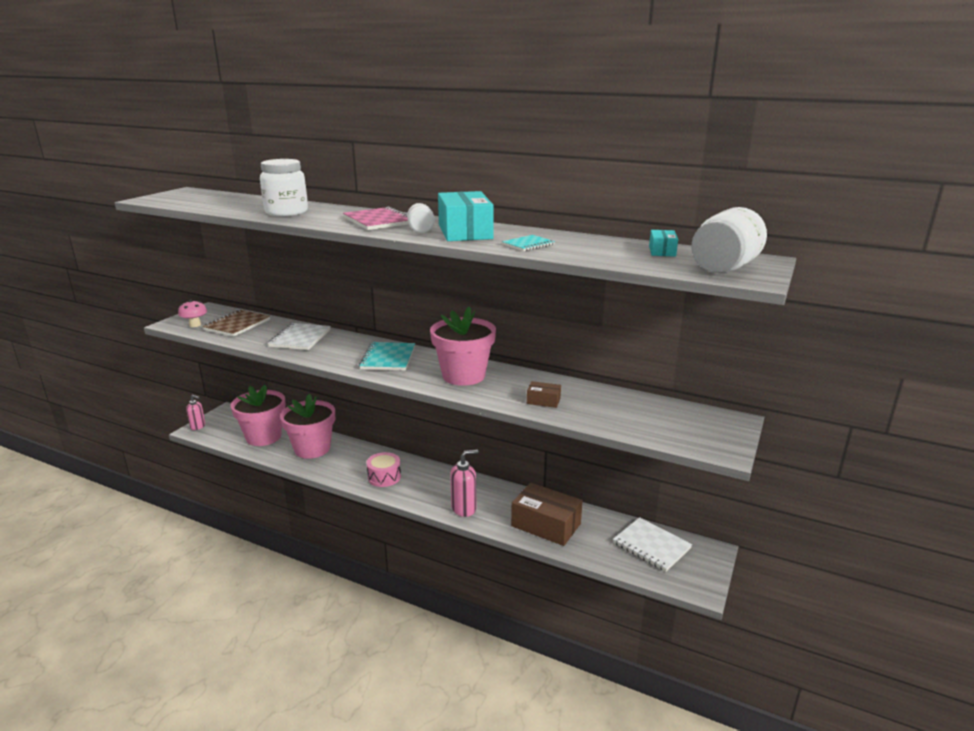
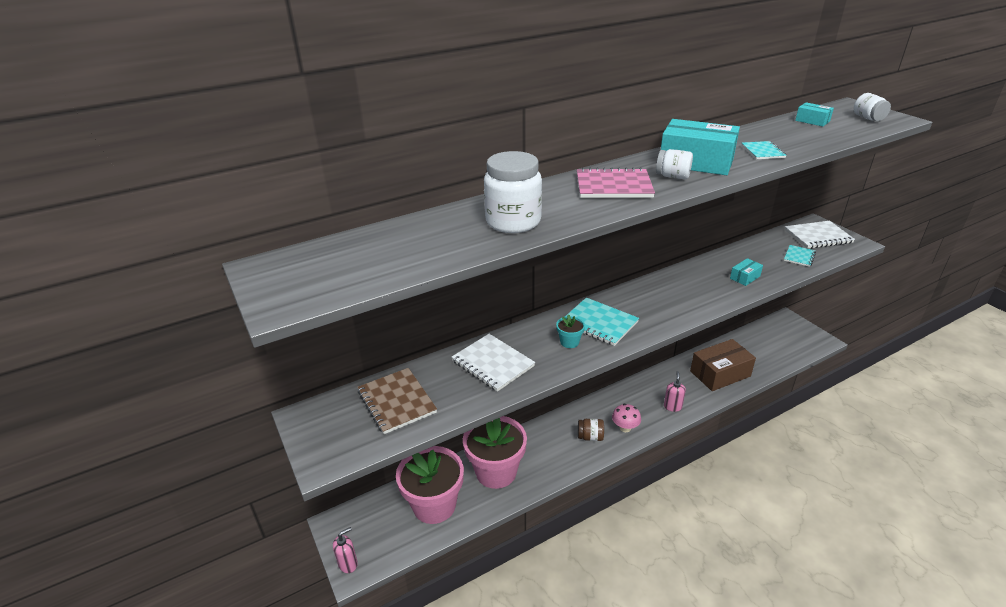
camera: 55 degrees left, 10 degrees up
(195, 325) = (354, 439): pink mushroom -> pink mushroom (625, 428)
(350, 354) = (569, 342): none -> turquoise flower pot
(384, 477) = (590, 437): pink drum -> brown jar
(463, 376) = (671, 296): pink flower pot -> none
(464, 508) = (672, 406): pink soap dispenser -> pink soap dispenser, size x0.65
(543, 401) = (745, 277): brown box -> turquoise box
(631, 422) = (799, 256): none -> turquoise notebook
(651, 546) = (769, 339): white notebook -> white notebook (818, 236)
(724, 268) = (868, 118): white jar -> white jar, size x0.55

